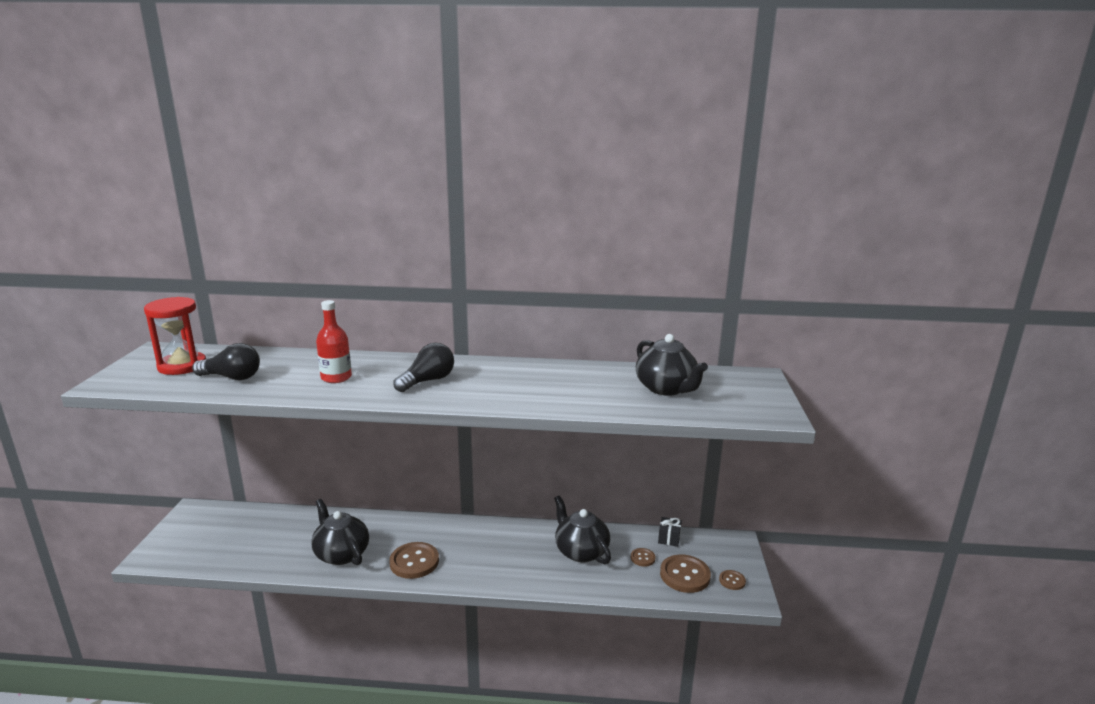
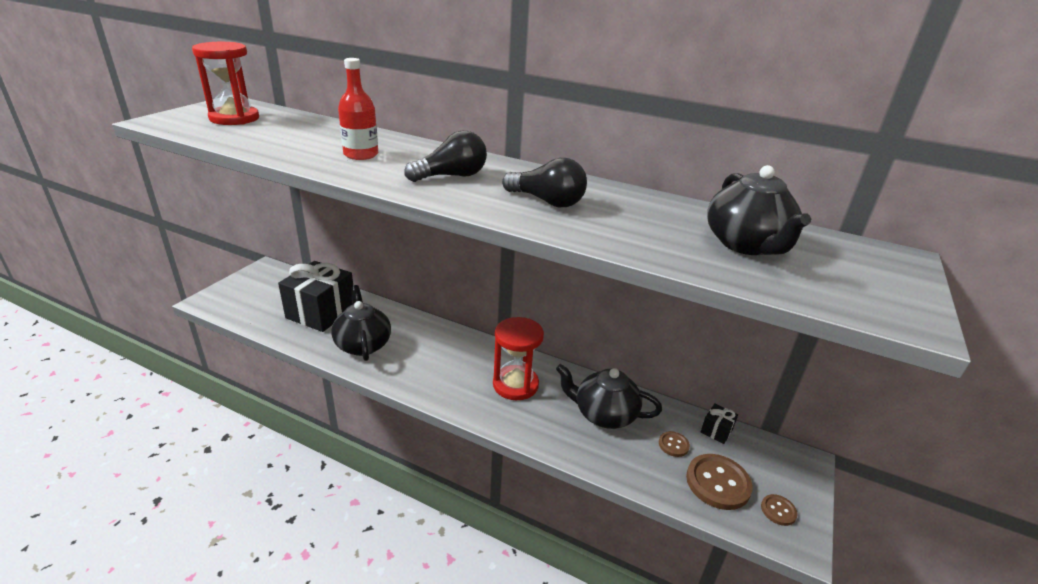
camera: 20 degrees right, 10 degrees up
(232, 377) = (265, 136): black light bulb -> black light bulb (547, 201)
(281, 536) = (321, 312): none -> black gift
(414, 562) = (425, 373): brown button -> none
(498, 549) = (515, 385): none -> red hourglass
(580, 551) = (604, 414): black teapot -> black teapot turned 60 degrees counterclockwise

